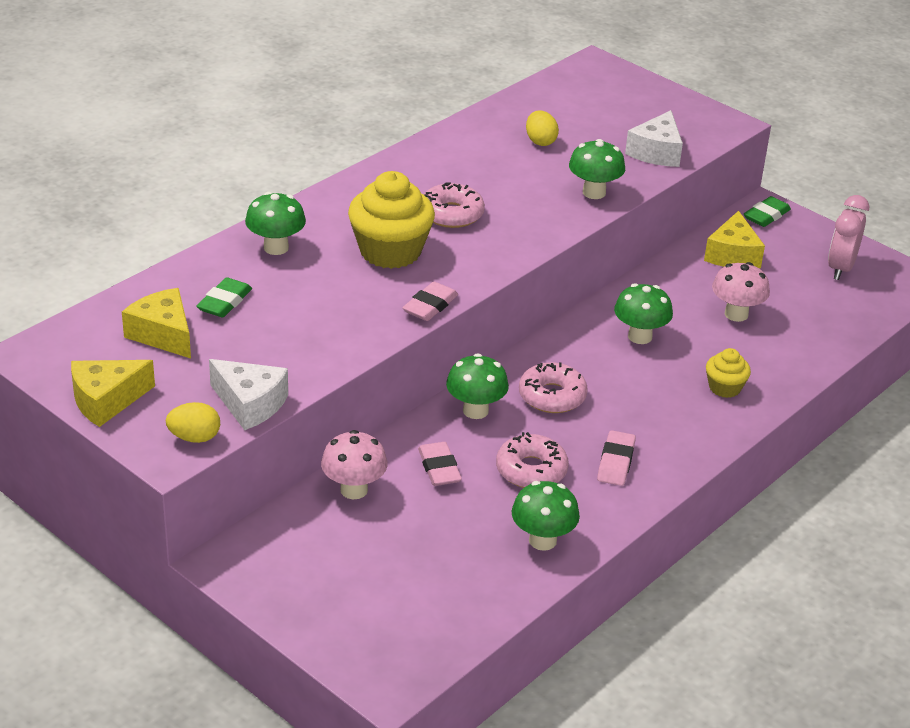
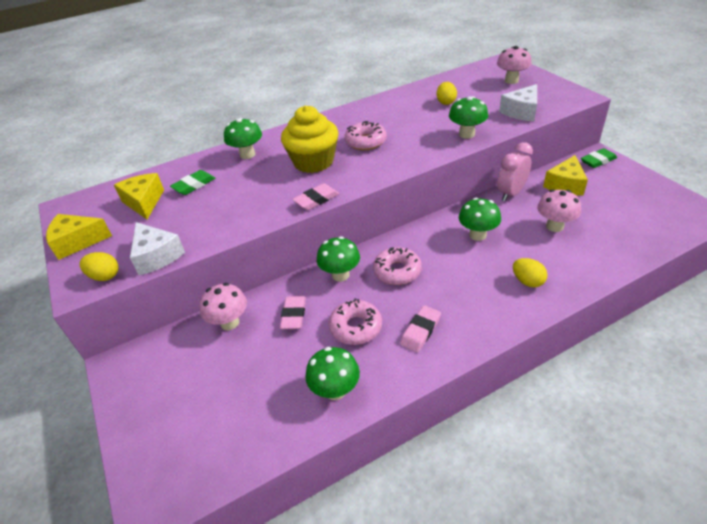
camera: 25 degrees right, 5 degrees up
(623, 99) = (511, 80): none -> pink mushroom
(724, 388) = (527, 281): yellow cupcake -> yellow egg
(840, 268) = (645, 201): pink clock -> pink clock (511, 193)

